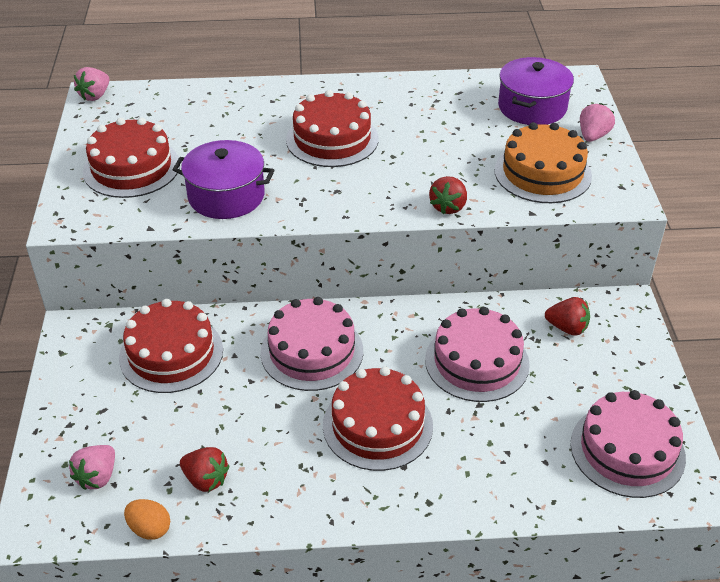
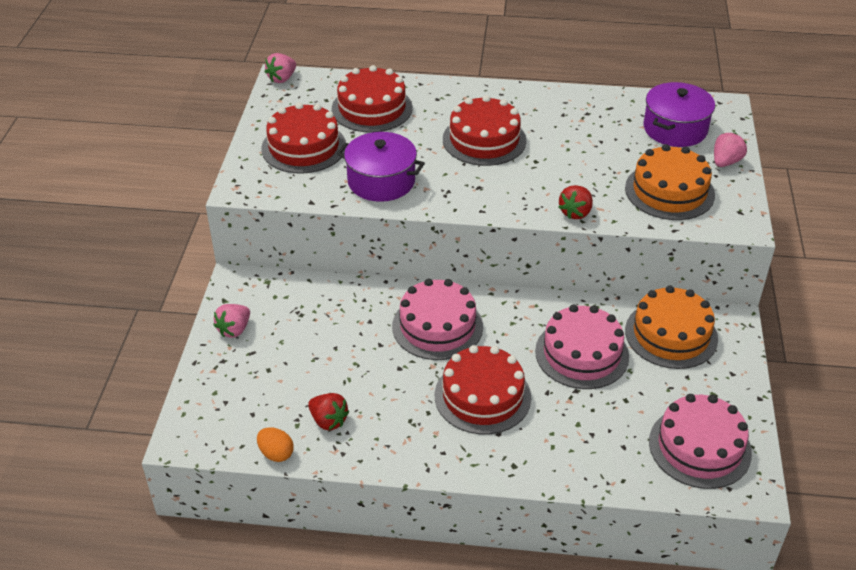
camera: 10 degrees right, 0 degrees up
(97, 477) = (240, 406): pink strawberry -> pink strawberry (234, 330)
(171, 353) = (316, 313): red cake -> red cake (372, 108)
(567, 328) = (671, 334): red strawberry -> orange cake

